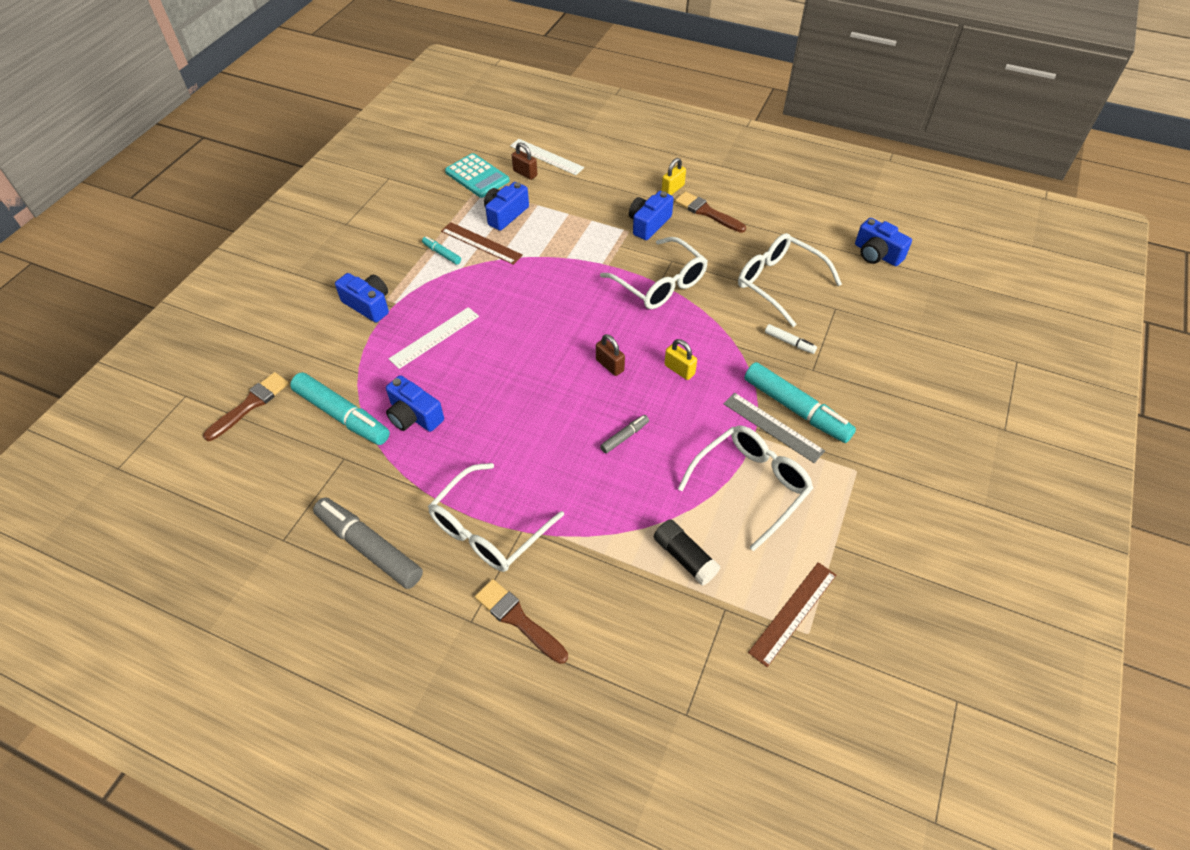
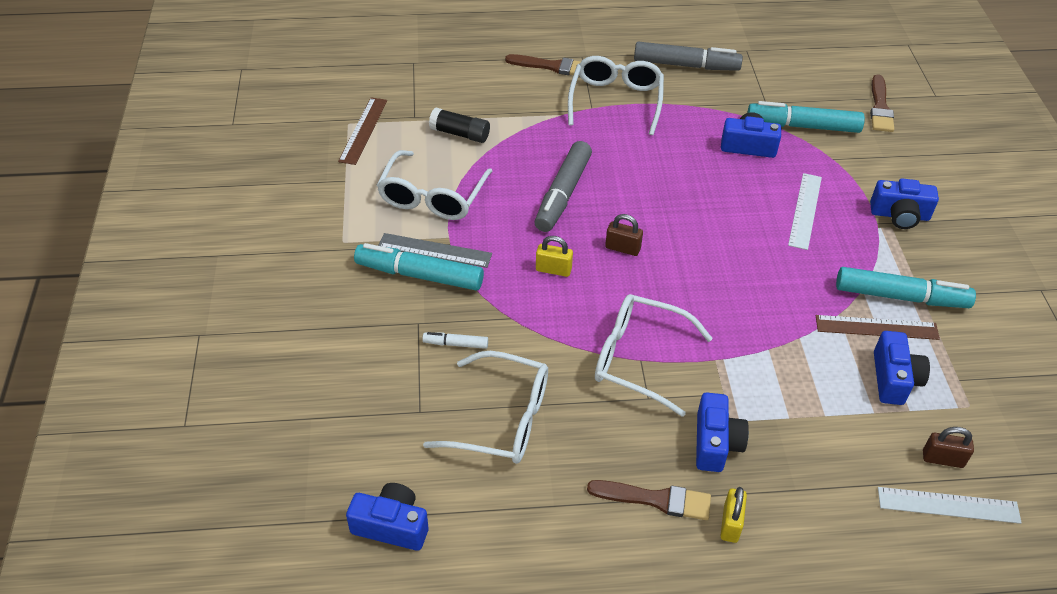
camera: 150 degrees right, 5 degrees down
(442, 253) = (901, 297): turquoise marker -> turquoise marker, size x2.11
(477, 176) = (992, 424): turquoise calculator -> none
(624, 437) = (562, 194): grey marker -> grey marker, size x2.11

